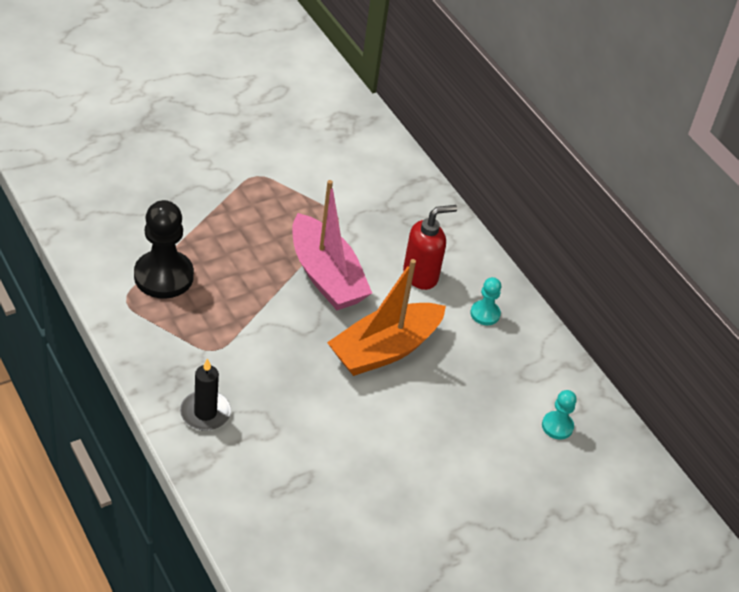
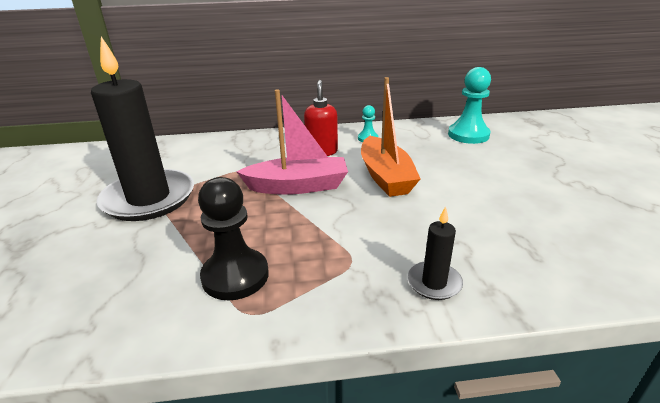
camera: 60 degrees left, 15 degrees down
(250, 168) = (149, 198): none -> black candle
(557, 426) = (468, 135): turquoise pawn -> turquoise pawn, size x1.96

